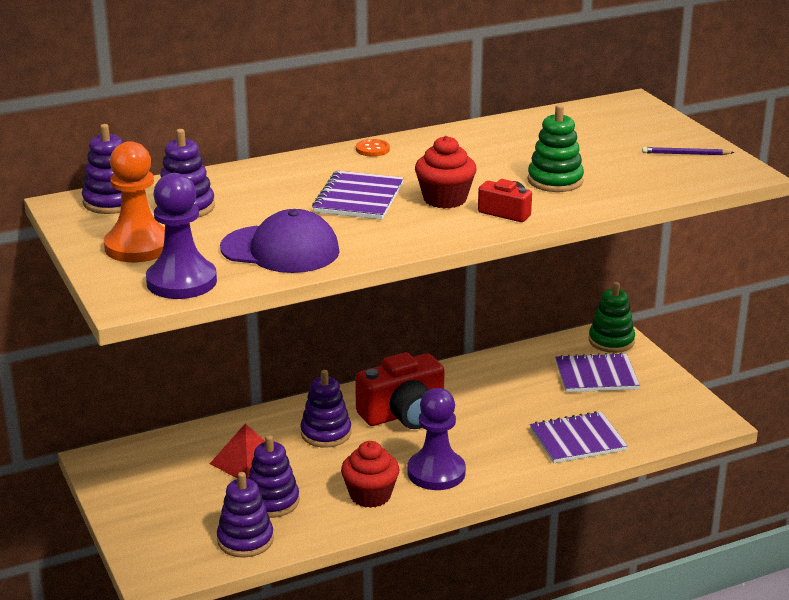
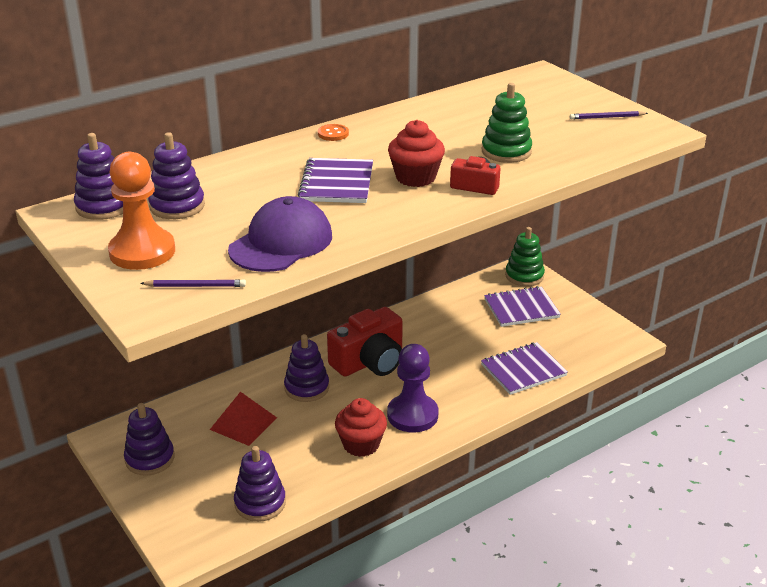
camera: 10 degrees left, 5 degrees up
(181, 282) = (195, 286): purple pawn -> purple pencil
(272, 501) = (275, 461): purple stacking toy -> purple stacking toy (150, 459)
(280, 250) = (281, 243): purple cap -> purple cap turned 60 degrees counterclockwise

